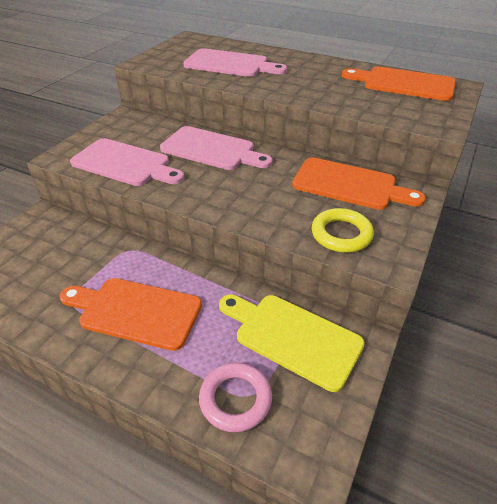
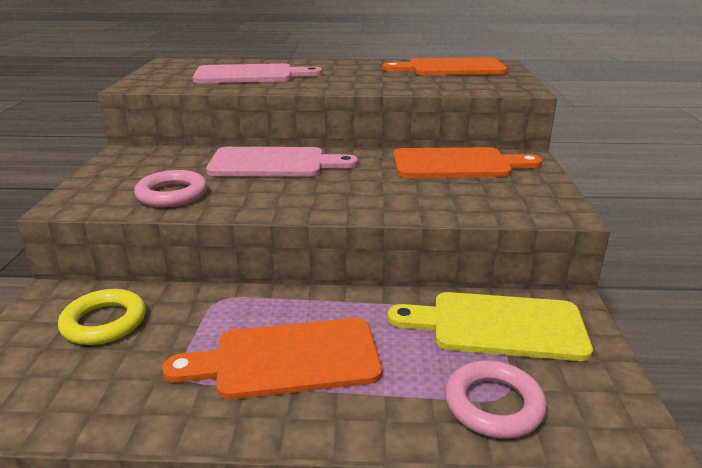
camera: 25 degrees left, 15 degrees down
(125, 164) = (172, 194): pink cutting board -> pink ring
(341, 234) = (492, 202): yellow ring -> yellow ring (104, 322)

